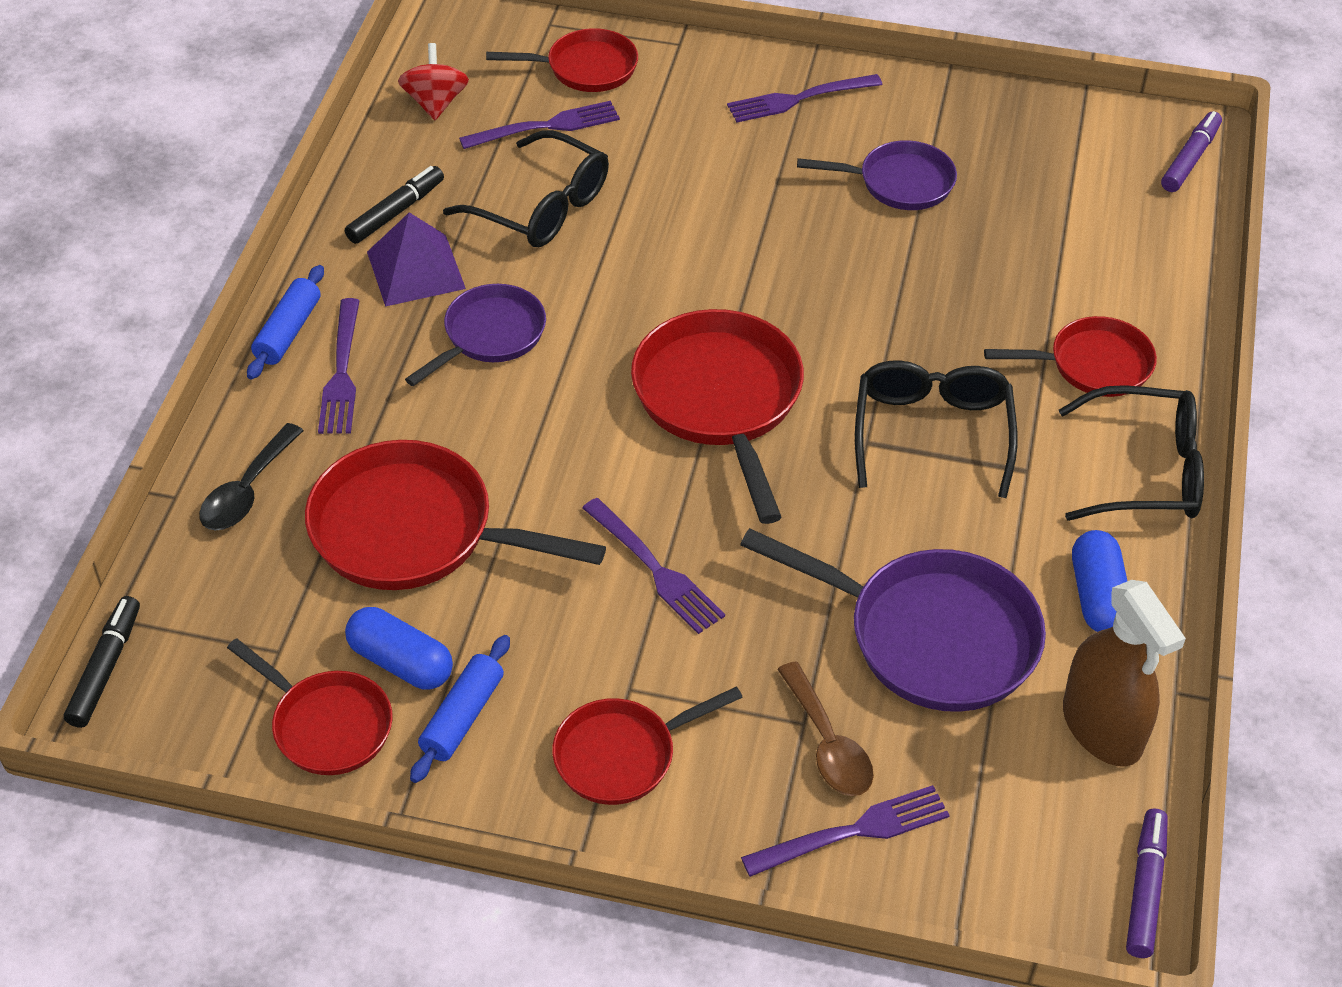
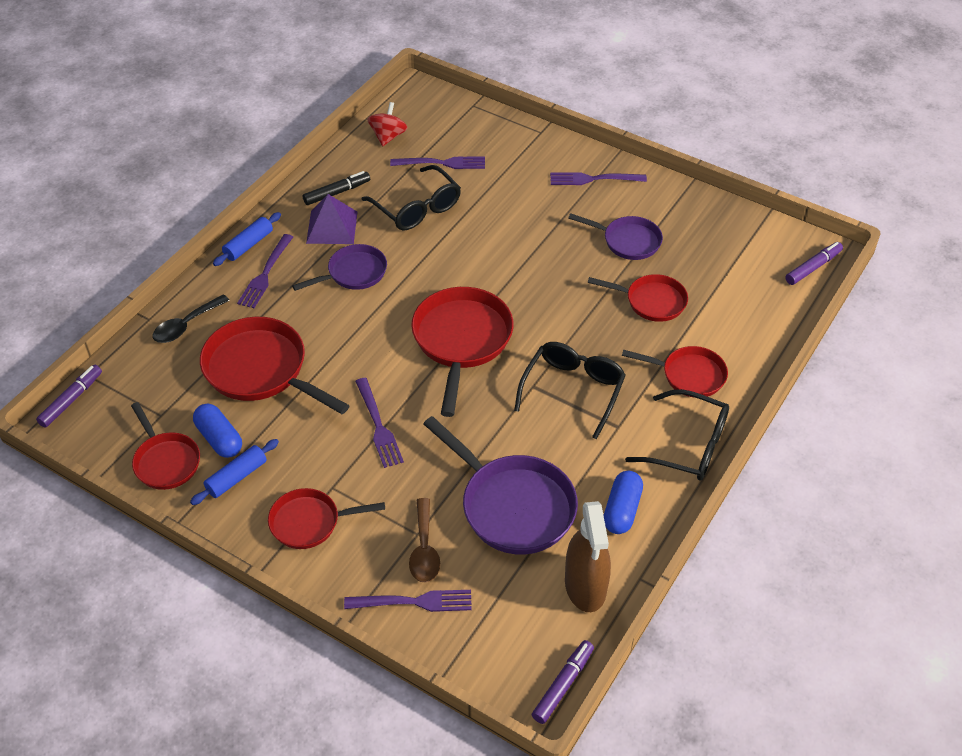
camera: 20 degrees right, 0 degrees up
(105, 669) = (71, 400): black marker -> purple marker
(585, 68) = (480, 135): red pan -> red pan (651, 301)

